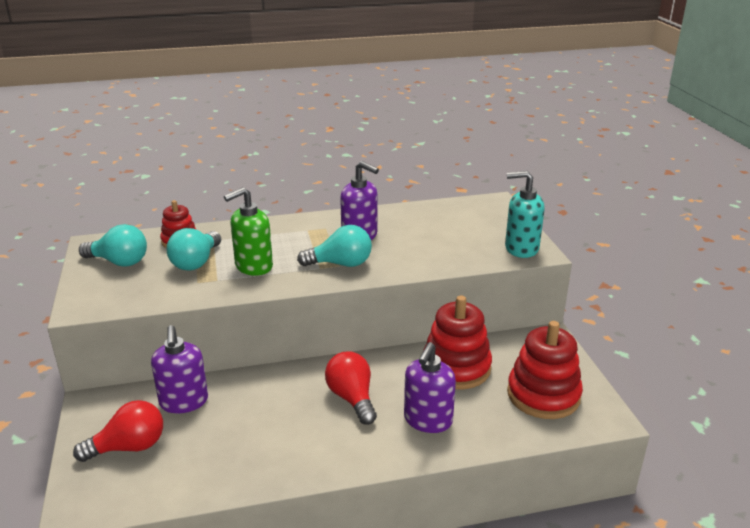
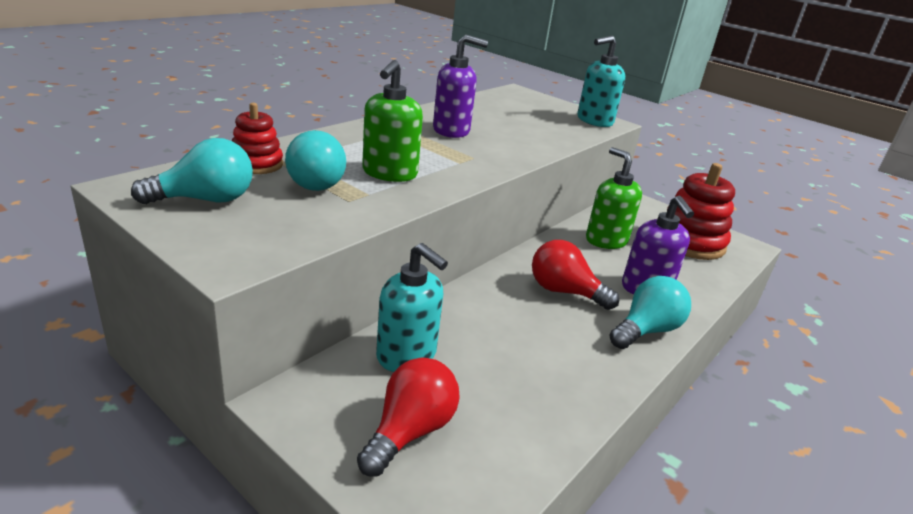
camera: 40 degrees left, 0 degrees up
(184, 402) = (407, 355): purple soap dispenser -> turquoise soap dispenser
(341, 264) = (474, 156): turquoise light bulb -> turquoise light bulb (646, 330)
(456, 367) = (606, 240): red stacking toy -> green soap dispenser

